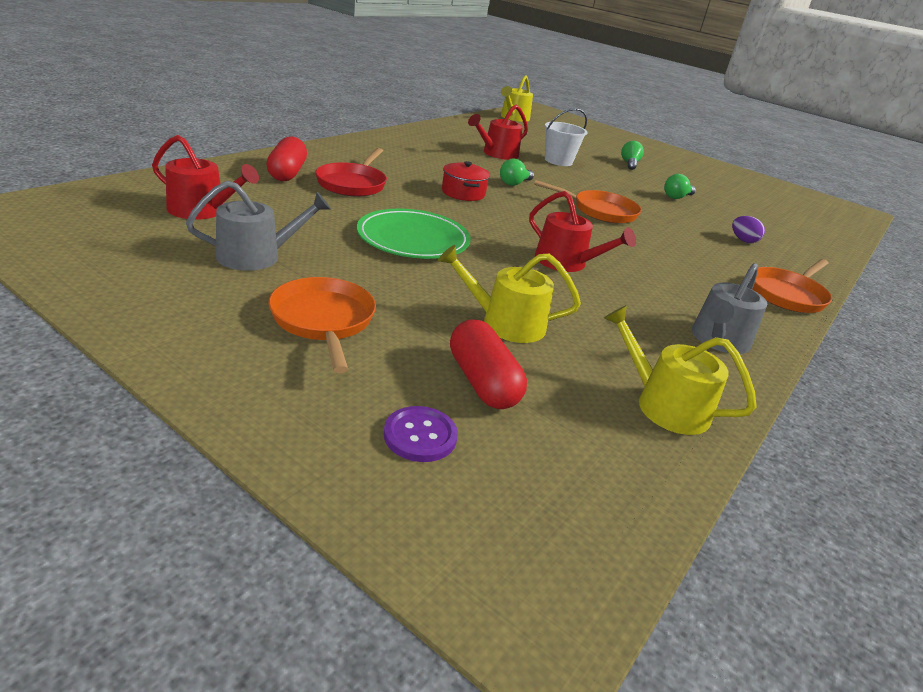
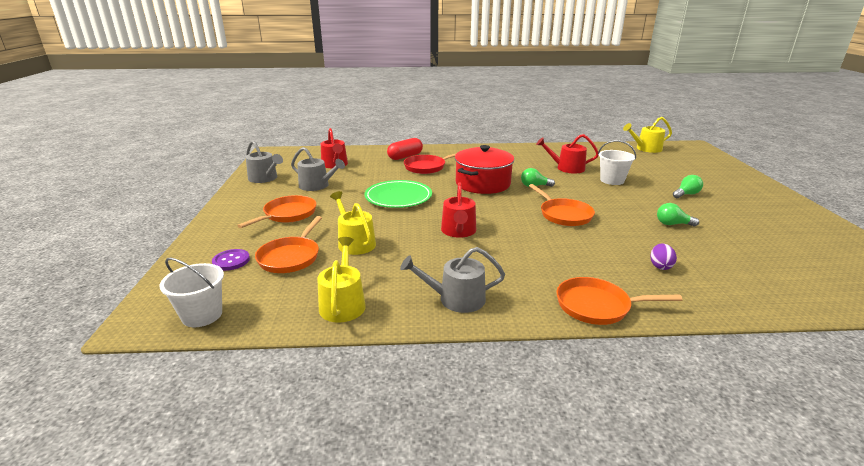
camera: 55 degrees right, 5 degrees down
(119, 271) = (265, 178): none -> grey watering can
(463, 193) = (483, 184): red pot -> red pot, size x1.85
(482, 382) = (291, 257): red capsule -> orange pan
(582, 536) = (202, 315): none -> white bucket

